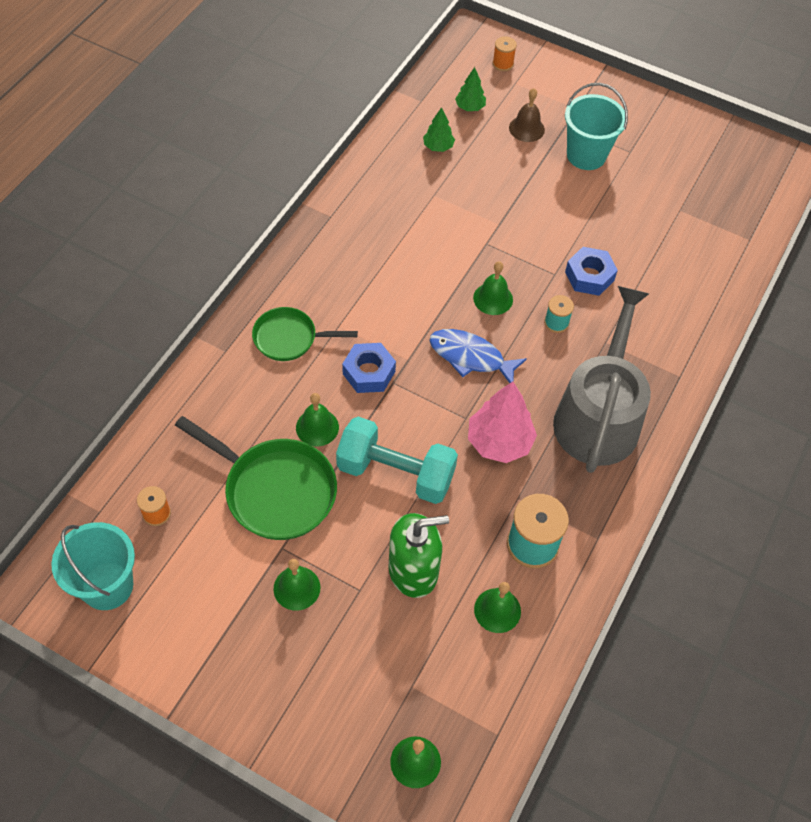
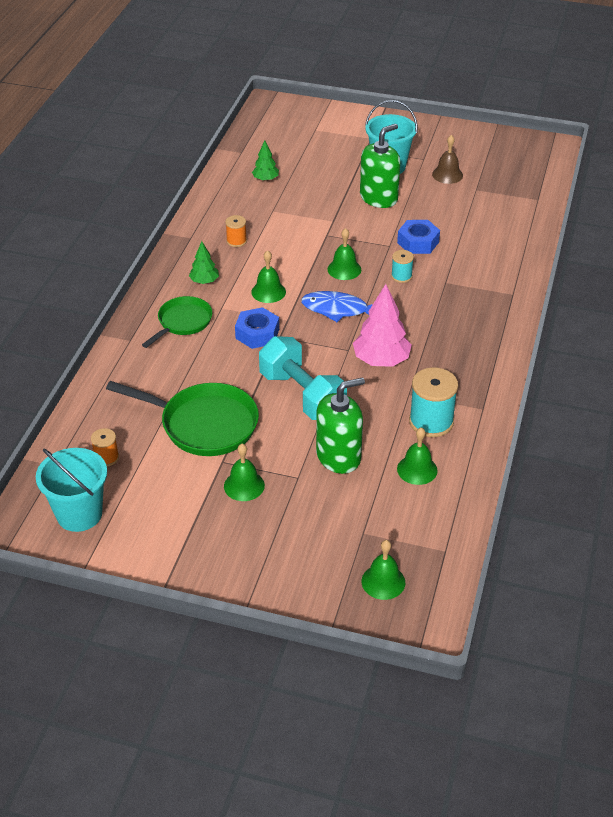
camera: 10 degrees left, 15 degrees down
(289, 338) = (182, 322): green pan -> green pan turned 135 degrees clockwise
(317, 427) = (225, 377): green bell -> green bell (268, 292)
(396, 473) = (302, 395): turquoise dumbbell -> turquoise dumbbell turned 45 degrees clockwise
(470, 107) = (283, 150): green tree -> green tree (204, 281)
(503, 64) = (301, 119): orange spool -> orange spool (236, 241)
(526, 128) = (334, 157): brown bell -> brown bell (447, 175)
(561, 200) = (378, 198): none -> green soap dispenser
(598, 416) = (456, 330): grey watering can -> none

